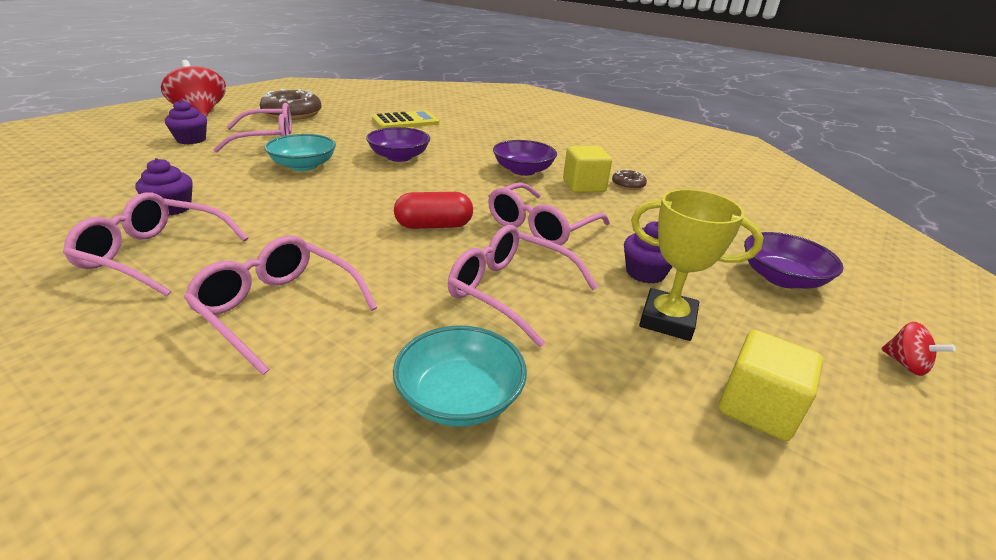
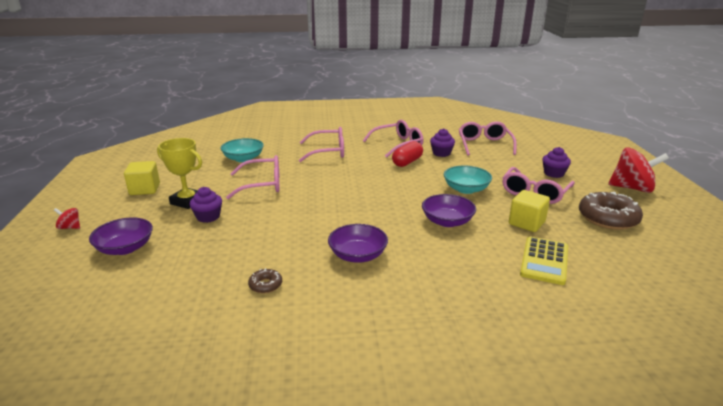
camera: 140 degrees right, 5 degrees down
(434, 226) = (335, 193): red capsule -> red capsule (407, 162)
(541, 226) = (286, 217): pink glasses -> pink glasses (484, 145)
(584, 186) = (297, 263): yellow cube -> yellow cube (526, 223)
(667, 320) = (187, 201): yellow trophy -> yellow trophy turned 45 degrees clockwise

